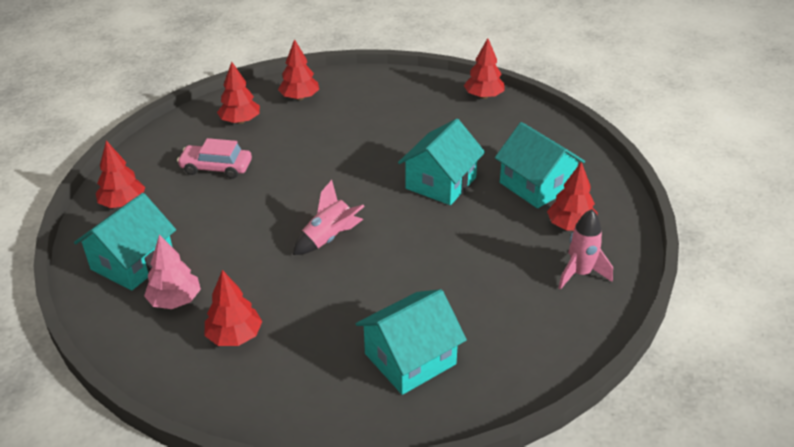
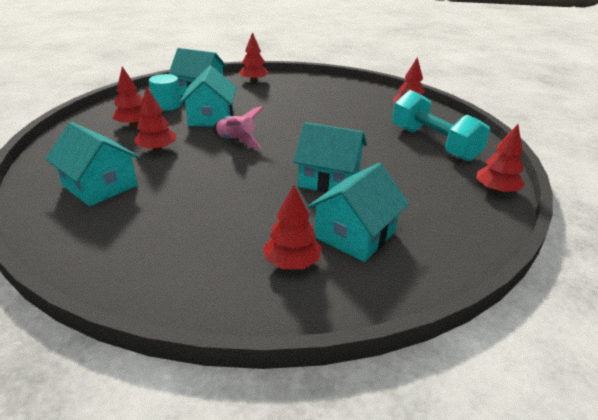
camera: 75 degrees right, 5 degrees down
(175, 300) = (167, 105): pink tree -> turquoise cylinder
(216, 167) = (302, 98): pink car -> none
(240, 121) = (360, 97): red tree -> red tree (157, 149)
(245, 256) = (211, 118): none -> turquoise house
(387, 103) = (433, 143): none -> turquoise dumbbell
(580, 274) = (210, 273): pink rocket -> none

